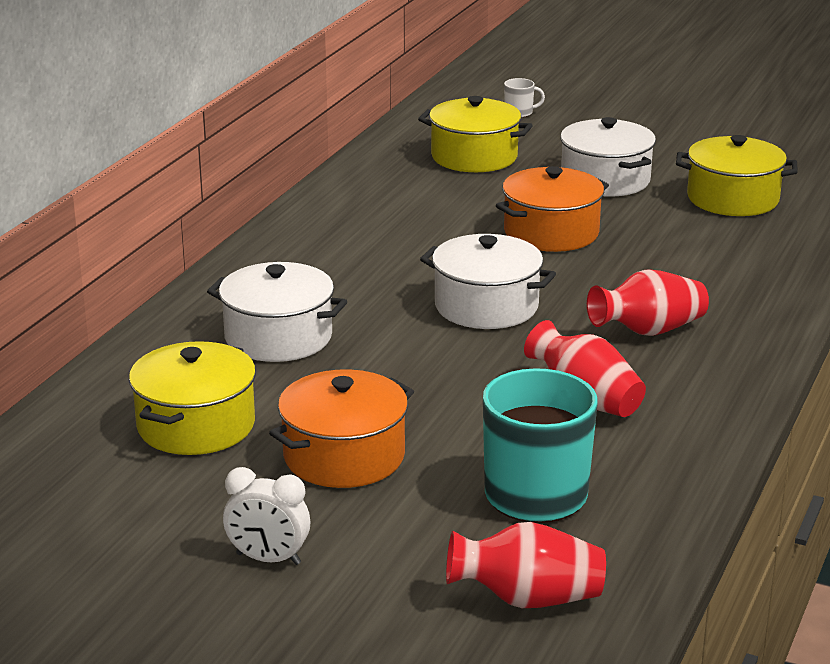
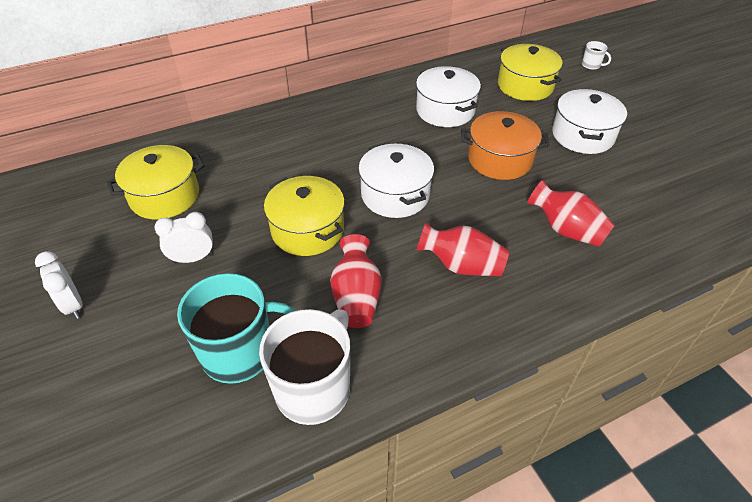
camera: 40 degrees right, 20 degrees up
(278, 337) = (271, 160): white pot -> white pot (445, 110)
(344, 456) = (193, 258): orange pot -> white clock
(527, 599) = (130, 430): red vase -> red vase (566, 229)
(656, 478) = (314, 388): none -> white mug
(732, 199) = (650, 188): yellow pot -> yellow pot (307, 230)

